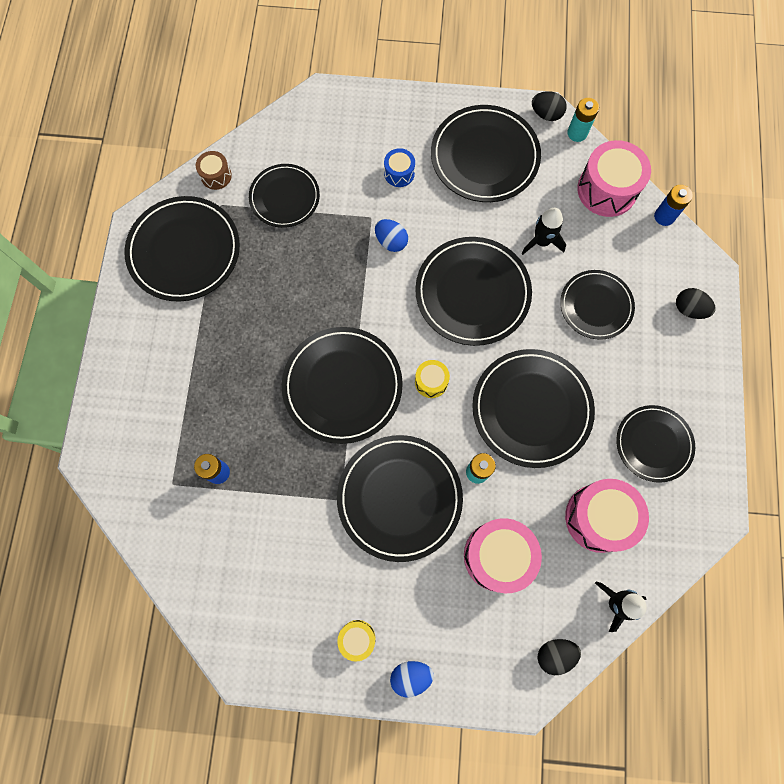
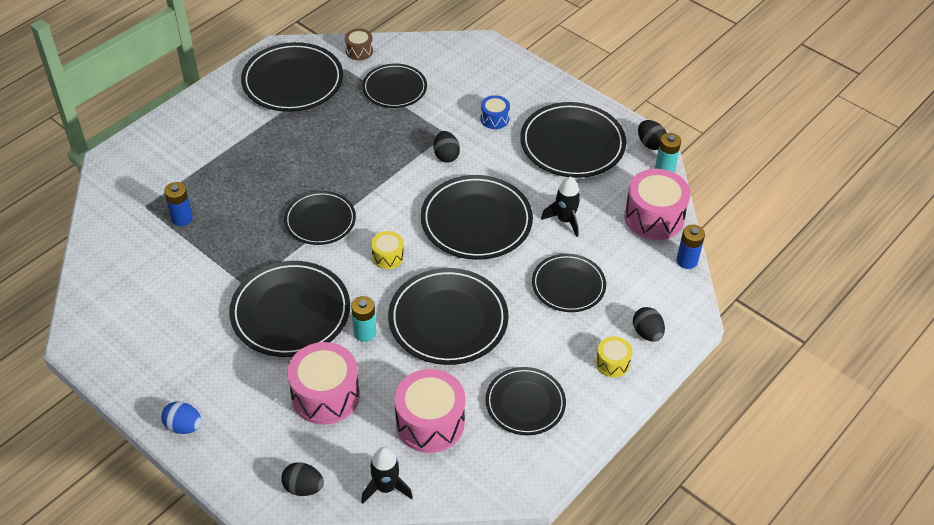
camera: 35 degrees right, 25 degrees down
(342, 386) = (320, 220): black plate -> black plate, size x0.64
(357, 639) = (171, 377): yellow drum -> yellow drum (612, 363)
(391, 241) = (446, 156): blue egg -> black egg

